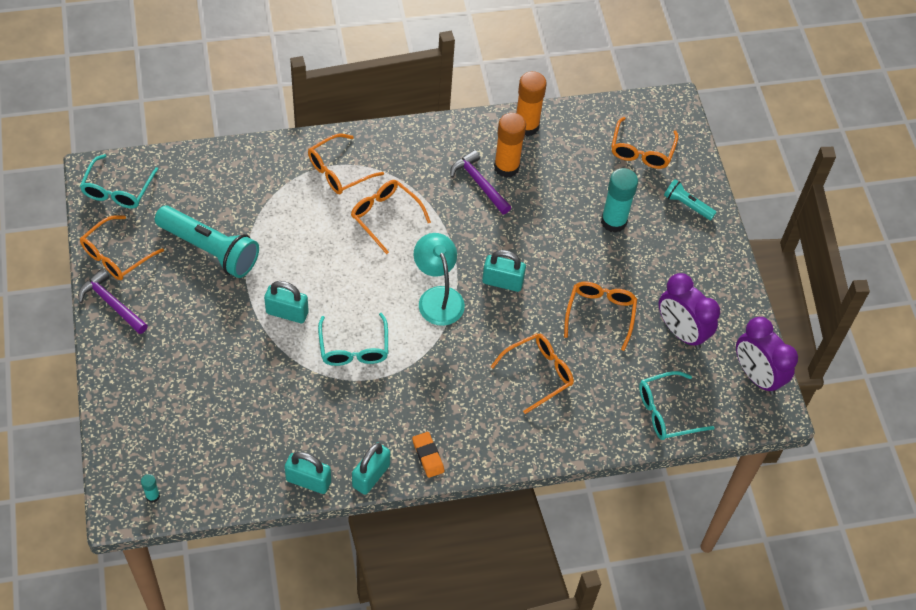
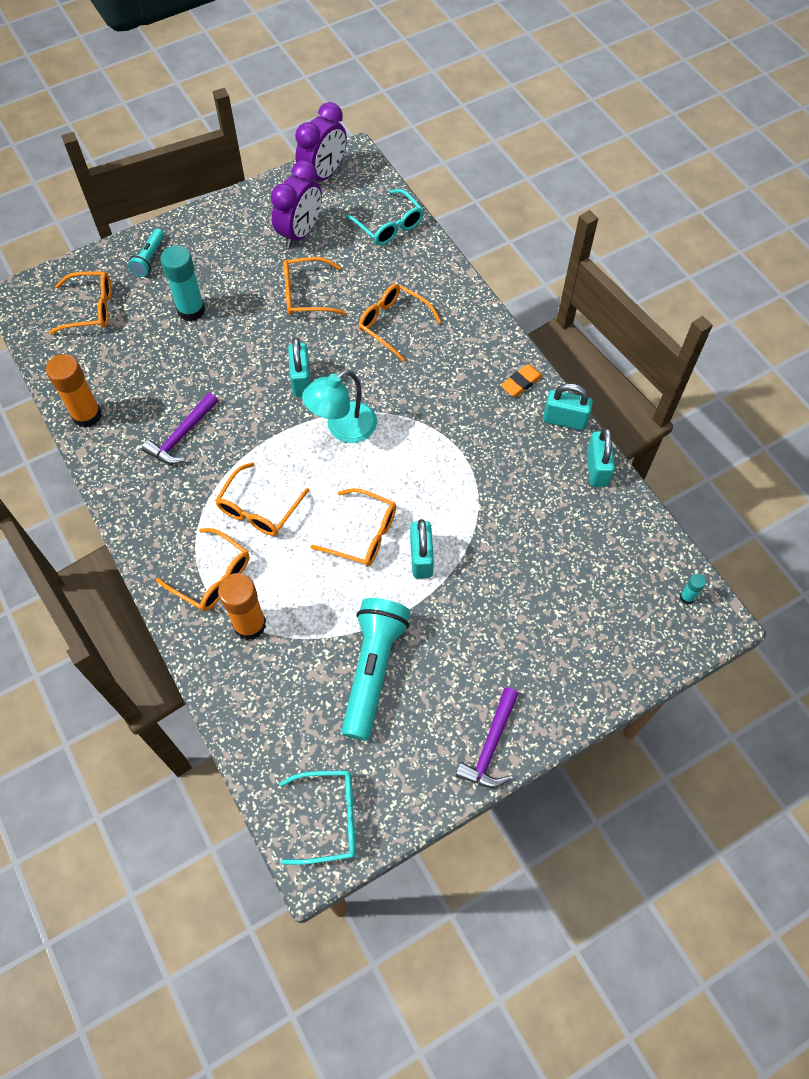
camera: 105 degrees left, 5 degrees up
(116, 255) = (424, 773): orange glasses -> orange glasses (363, 534)
(354, 348) = (435, 481): turquoise glasses -> none
(506, 167) = (151, 417): orange glue stick -> orange glue stick (250, 625)

